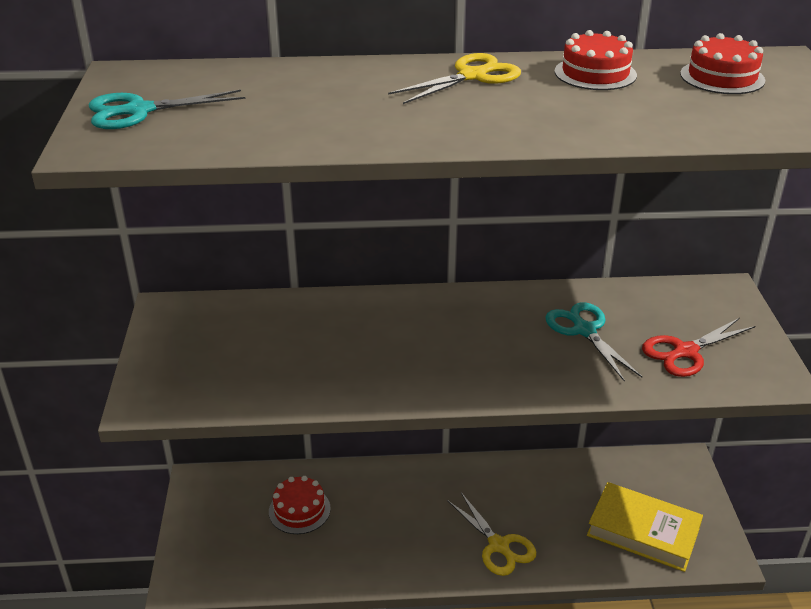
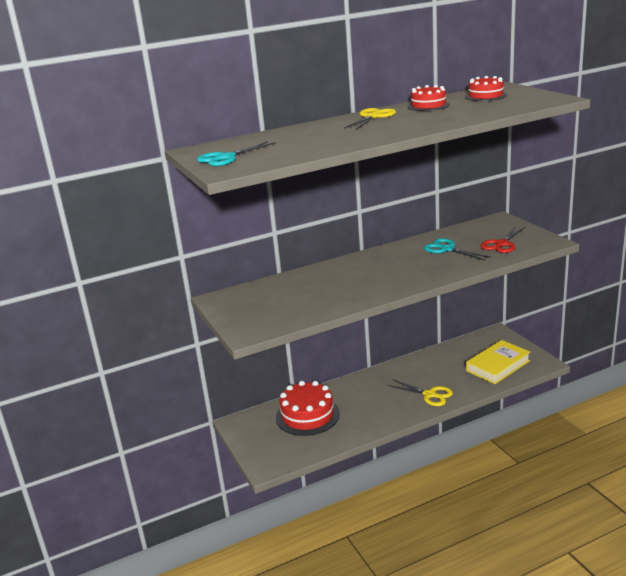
camera: 20 degrees left, 10 degrees down
(299, 510) = (307, 415): red cake -> red cake, size x1.65
(643, 531) = (498, 366): yellow book -> yellow book turned 45 degrees counterclockwise

